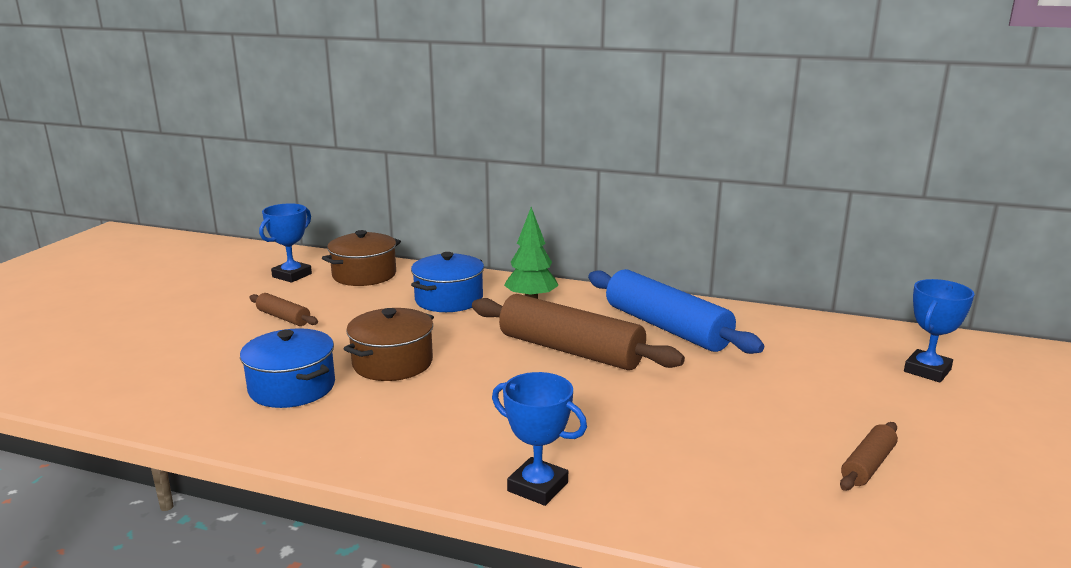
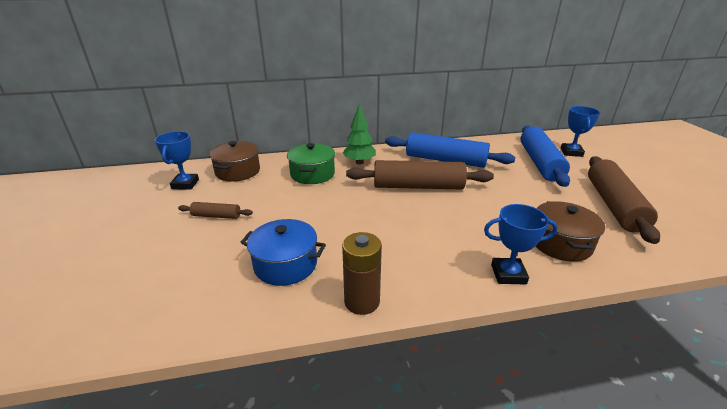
camera: 30 degrees left, 10 degrees up
(322, 449) = (362, 301): none -> brown battery
(392, 363) = (330, 225): brown pot -> brown pot (560, 243)
(449, 299) = (312, 174): blue pot -> green pot
(831, 371) = (539, 163): none -> blue rolling pin
(868, 465) = (613, 205): brown rolling pin -> brown rolling pin, size x2.13

